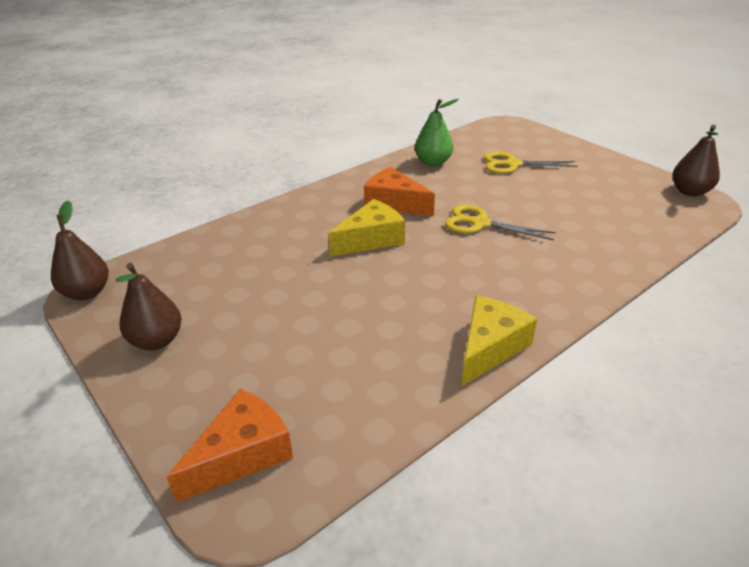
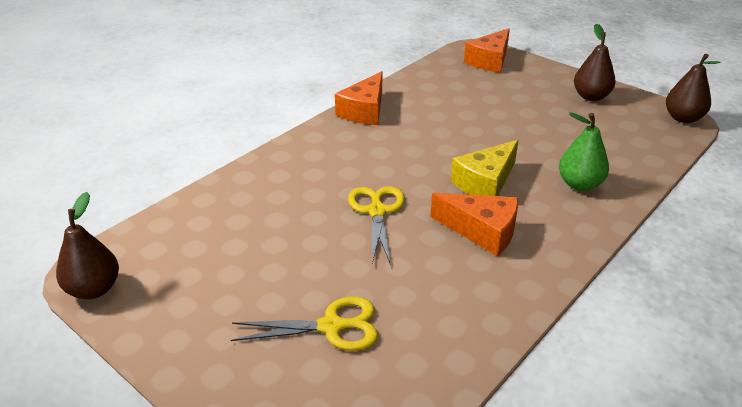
camera: 170 degrees right, 0 degrees up
(433, 162) = (456, 318): green pear -> green pear (579, 184)
(480, 223) = (377, 211): yellow scissors -> yellow scissors turned 105 degrees counterclockwise
(490, 347) = (364, 111): yellow cheese -> orange cheese

